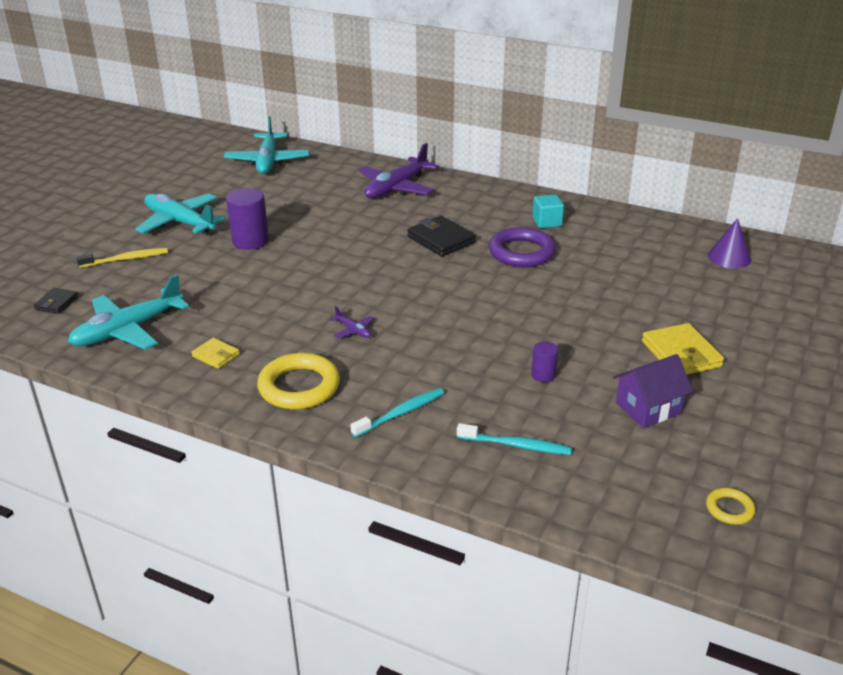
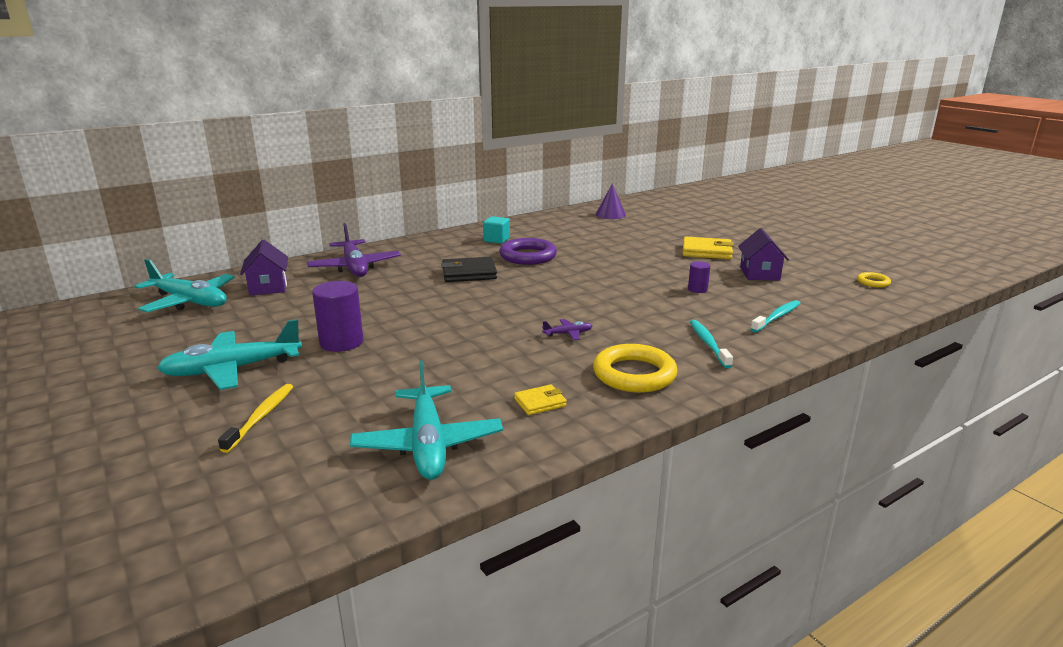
camera: 60 degrees left, 10 degrees down
(56, 303) = (293, 485): black wallet -> none
(320, 174) = (268, 287): none -> purple house

